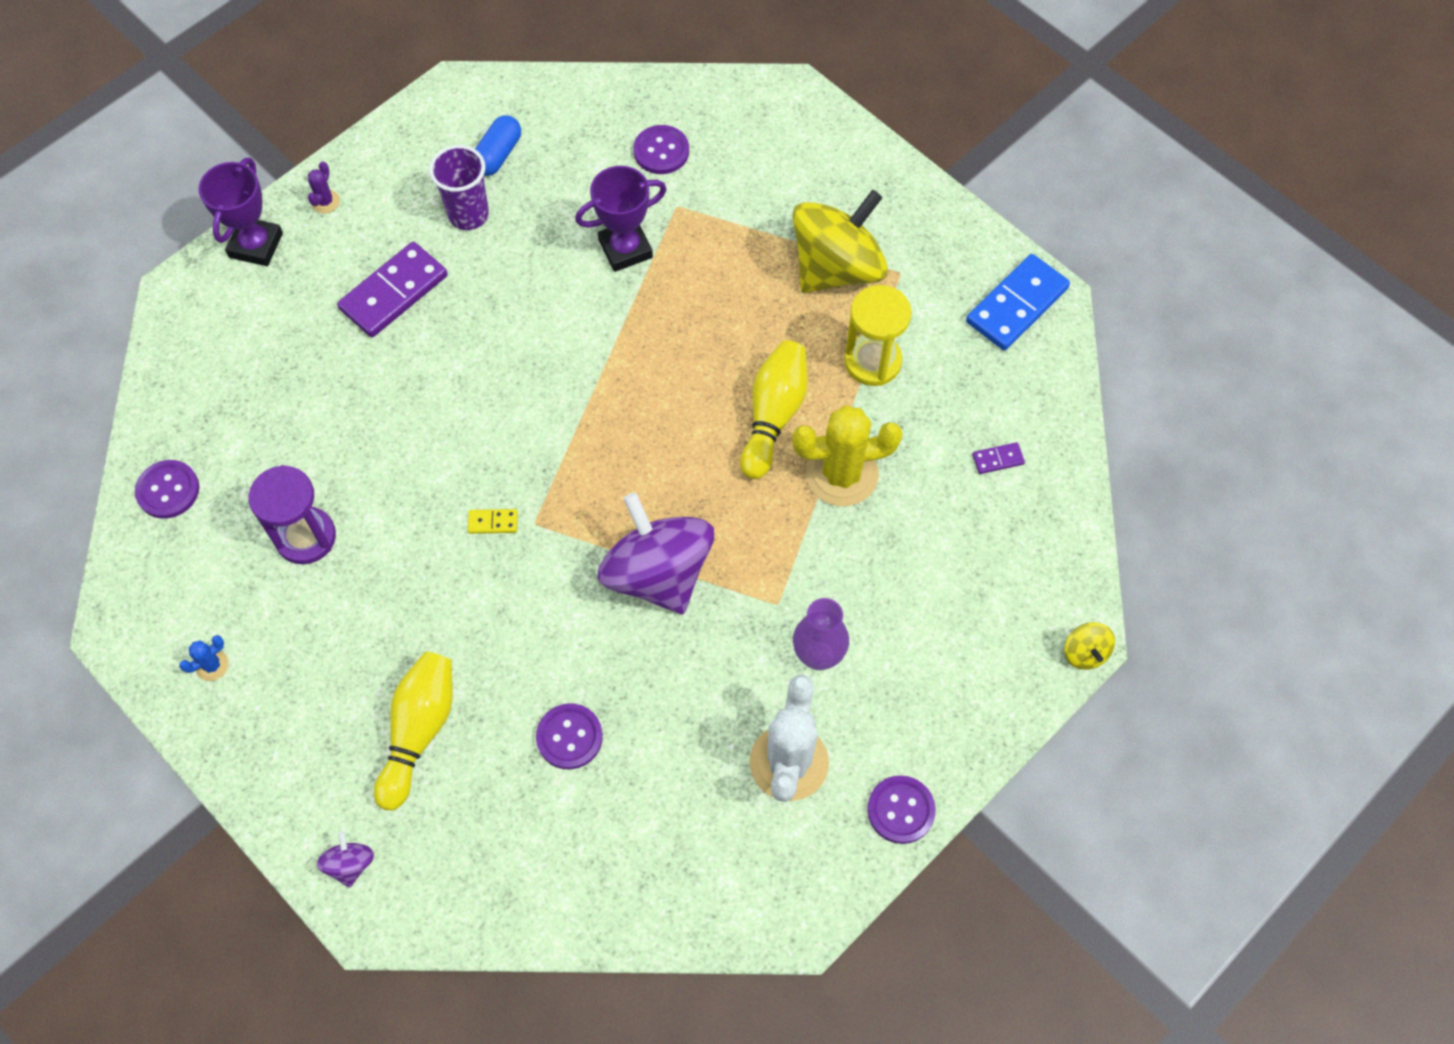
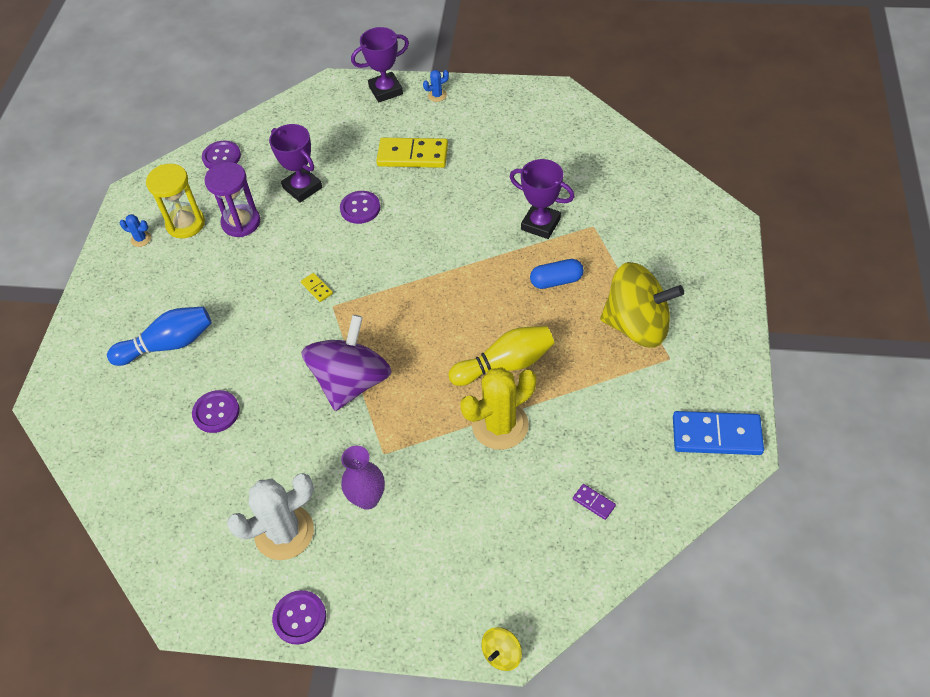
camera: 55 degrees right, 10 degrees down
(320, 436) = (302, 188): none -> purple trophy
(325, 201) = (437, 95): purple cactus -> blue cactus
(350, 864) = (71, 370): purple spinning top -> none
(394, 293) = (412, 155): purple domino -> yellow domino
(419, 731) = (168, 344): yellow bowling pin -> blue bowling pin
(468, 215) = (489, 150): purple cup -> none
(498, 155) = (538, 135): blue capsule -> blue capsule (556, 281)
(661, 151) = (620, 195): purple button -> purple button (360, 208)
(841, 474) = (500, 425): yellow cactus -> yellow cactus turned 75 degrees counterclockwise
(872, 361) = (593, 387): yellow hourglass -> yellow hourglass (185, 224)

